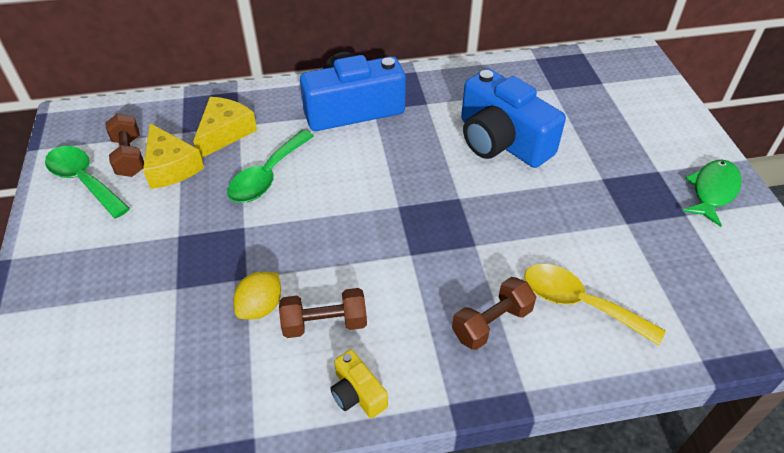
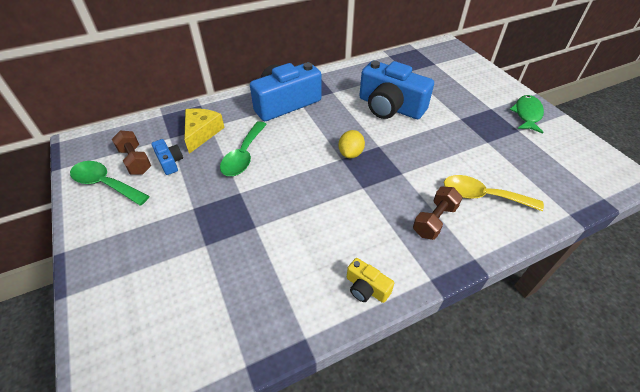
camera: 15 degrees left, 0 degrees up
(171, 166) = (170, 162): yellow cheese -> blue camera
(261, 307) = (273, 244): yellow lemon -> yellow lemon (350, 153)
(324, 323) = (324, 245): brown dumbbell -> none

